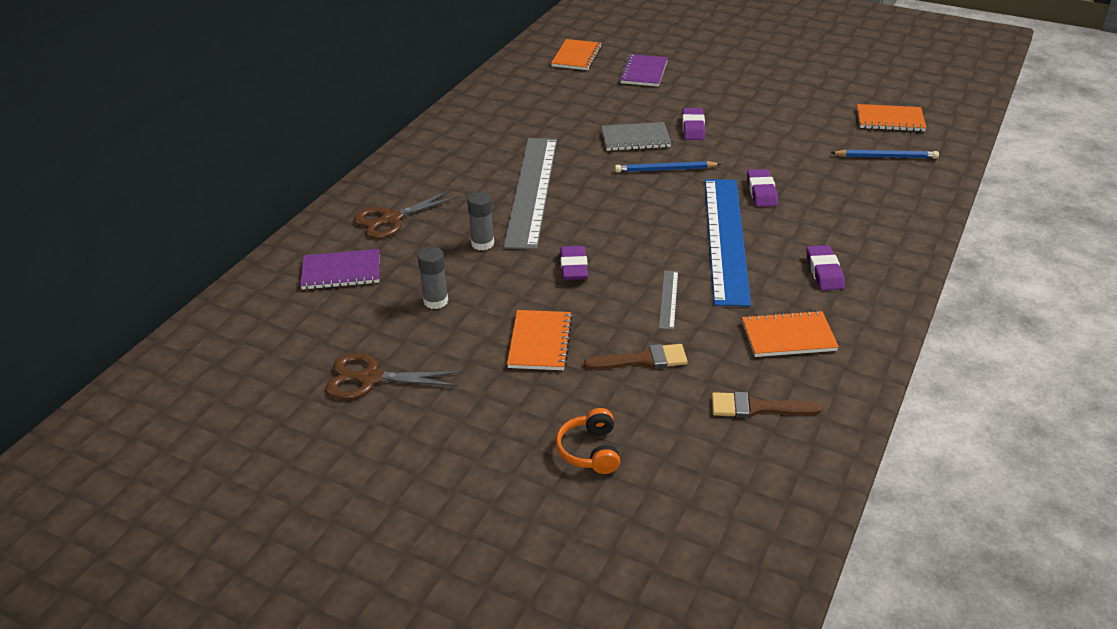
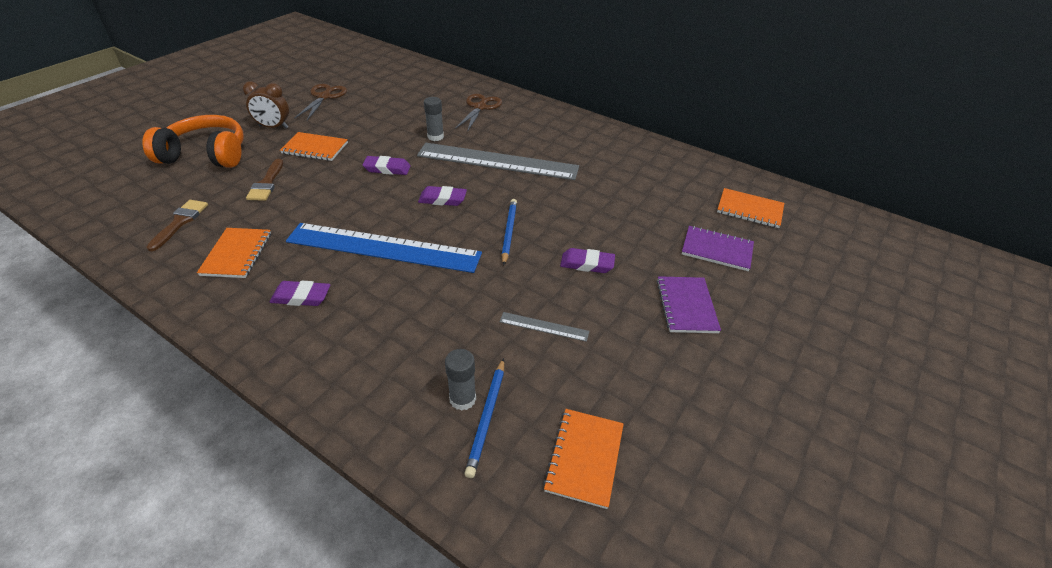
camera: 95 degrees right, 5 degrees up
(341, 271) = (429, 91): purple notebook -> purple notebook (686, 306)
(391, 219) = (480, 107): brown scissors -> brown scissors turned 45 degrees clockwise
(435, 301) = (381, 117): grey glue stick -> grey glue stick (462, 399)
(486, 405) = (273, 127): none -> brown clock
(590, 451) = (206, 155): orange headphones -> orange headphones, size x1.99
(635, 139) = (570, 223): grey notebook -> none
(668, 299) = (322, 204): grey ruler -> grey ruler (544, 326)
(761, 192) = (449, 286): purple eraser -> purple eraser (442, 199)

